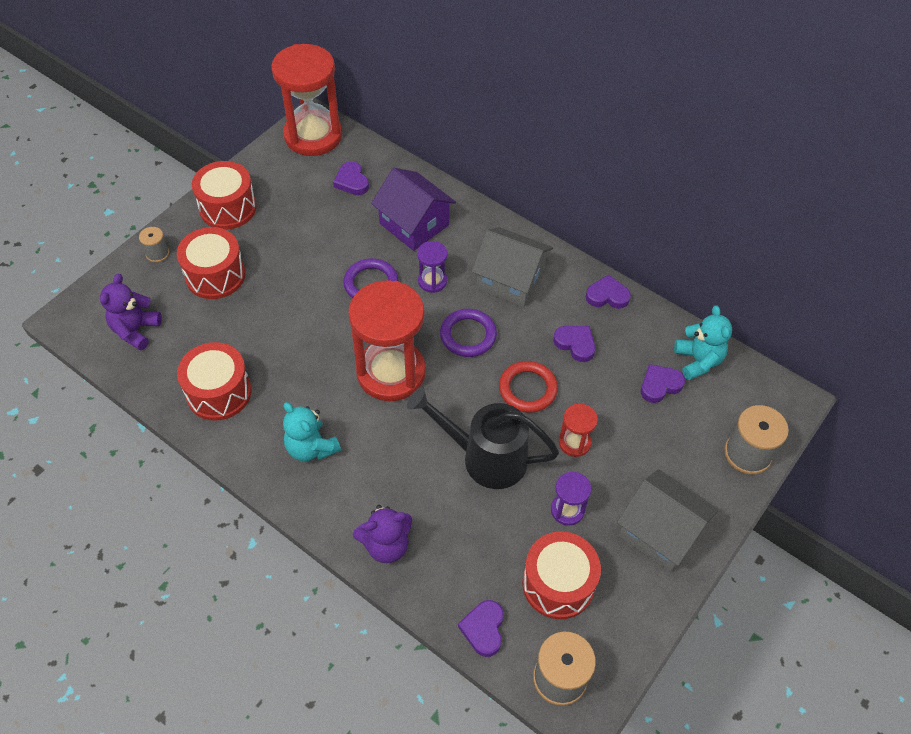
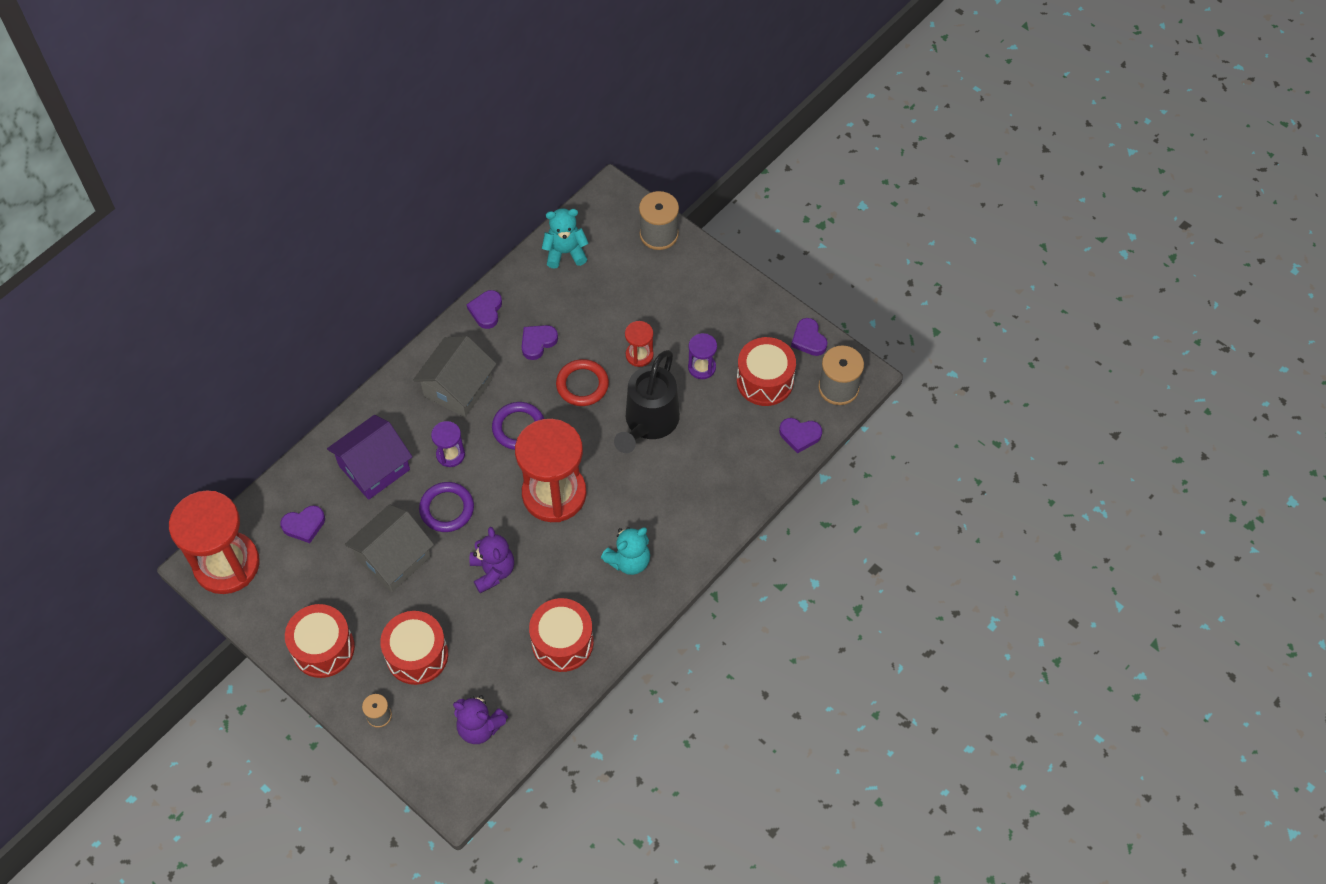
camera: 85 degrees left, 5 degrees up
(386, 545) = (726, 502): purple teddy bear -> purple teddy bear (493, 571)
(660, 385) = (587, 284): purple heart -> purple heart (808, 339)
(660, 532) = (724, 305): grey house -> grey house (394, 558)

